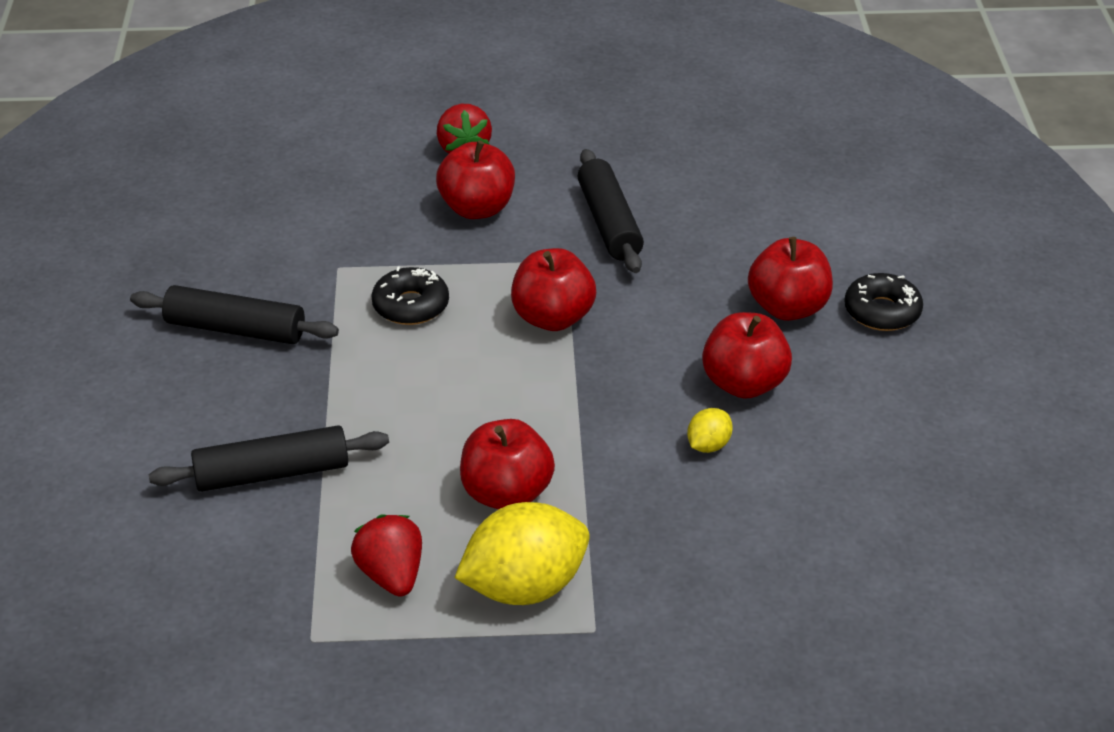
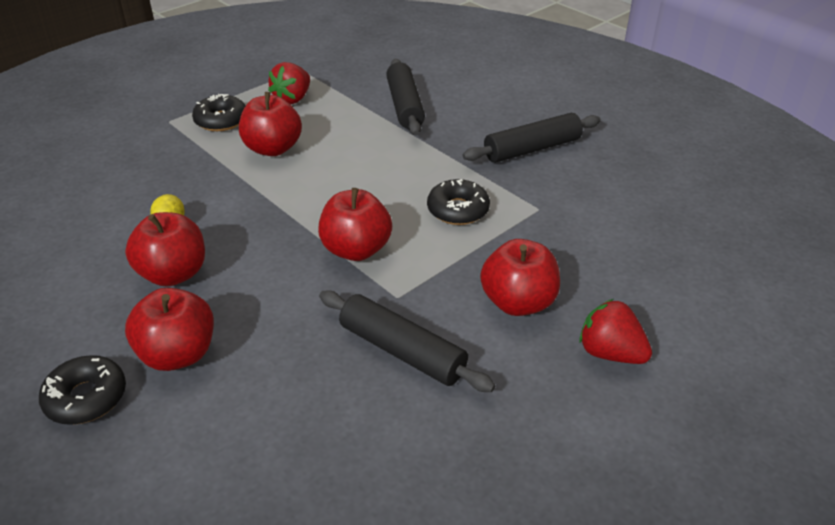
camera: 140 degrees right, 0 degrees up
(272, 473) = (405, 106): black rolling pin -> black rolling pin turned 45 degrees counterclockwise
(391, 575) = (292, 99): red strawberry -> red strawberry turned 90 degrees clockwise
(524, 587) = (221, 120): yellow lemon -> black donut

